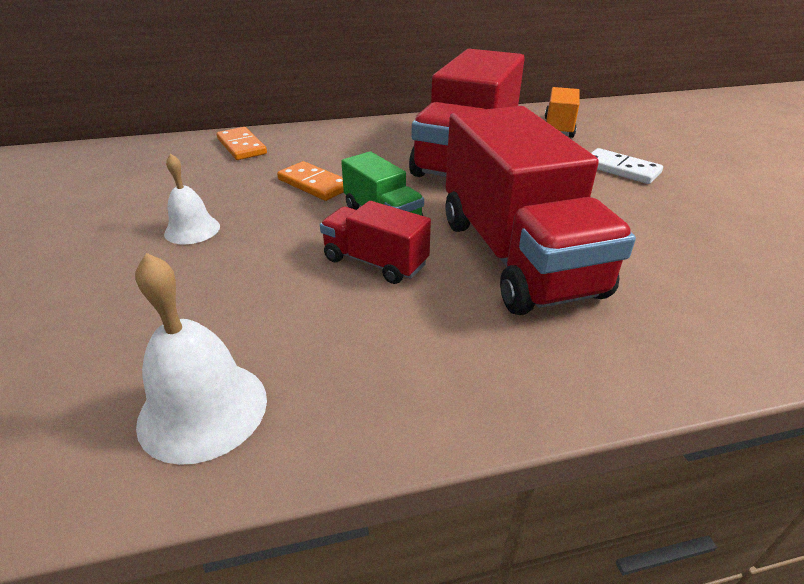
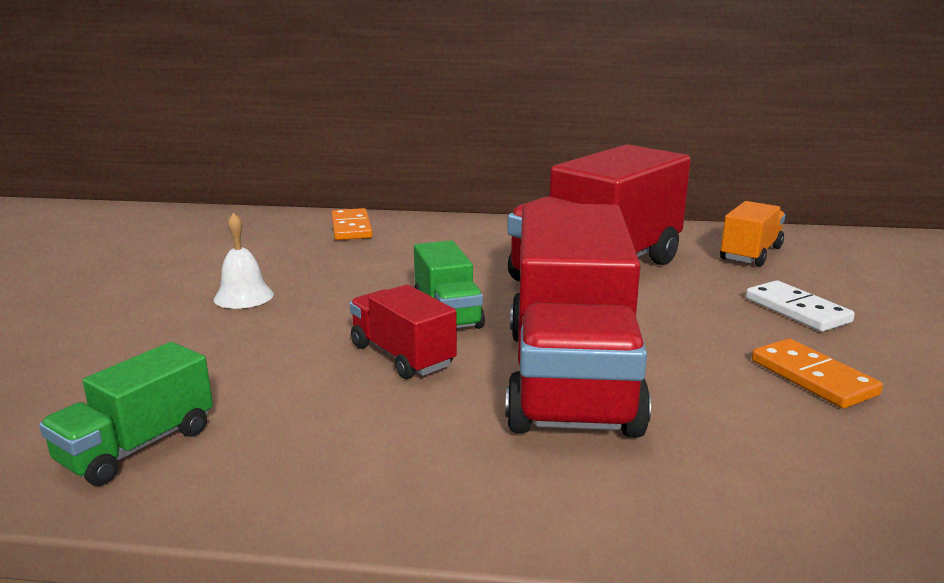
camera: 20 degrees right, 15 degrees down
(203, 409) = (137, 446): white bell -> green truck
(314, 184) = (398, 273): orange domino -> orange domino (813, 377)

